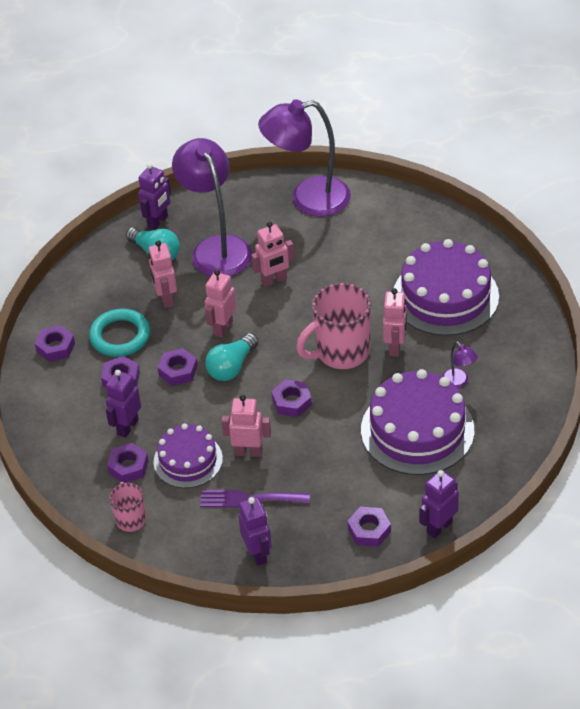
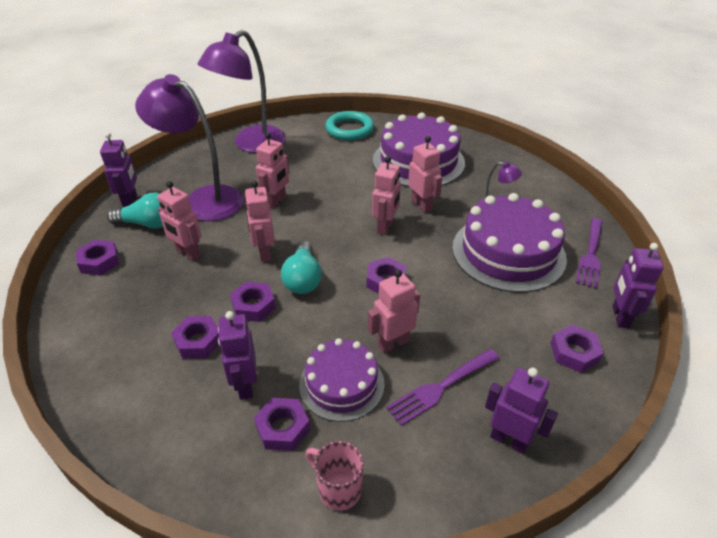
camera: 40 degrees left, 5 degrees down
(55, 347) = (96, 346): purple nut -> purple nut (99, 262)
(120, 336) = (165, 303): turquoise ring -> turquoise ring (349, 129)
(341, 353) = (385, 227): pink mug -> pink robot
(485, 469) = (590, 255): none -> purple fork

